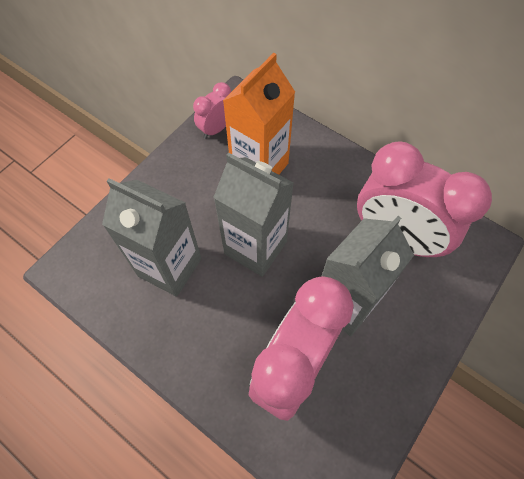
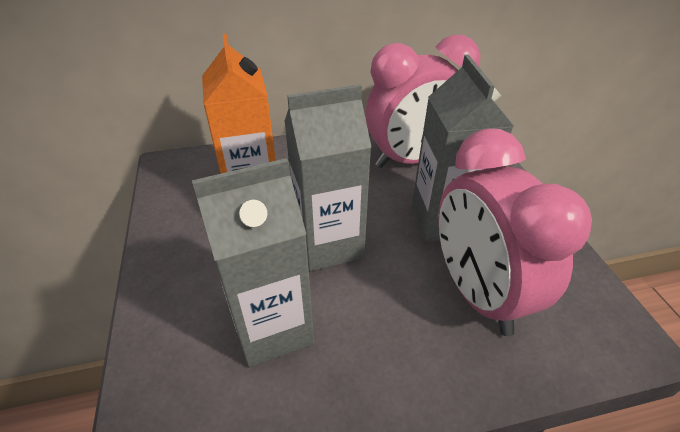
camera: 50 degrees left, 20 degrees down
(216, 129) = (174, 196): pink clock -> none

